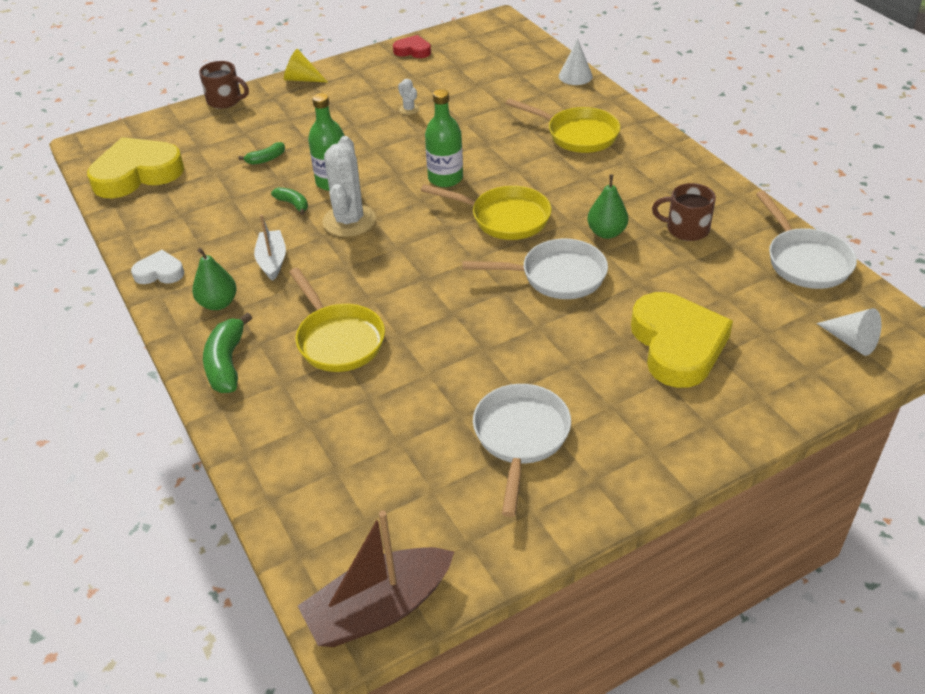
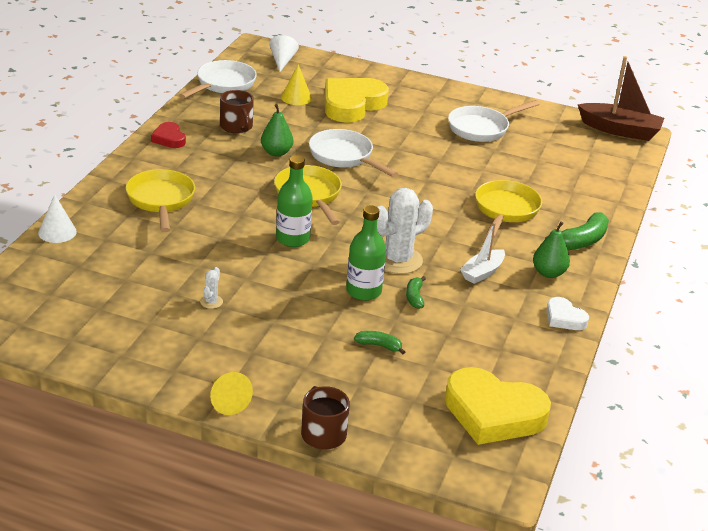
camera: 135 degrees left, 10 degrees down
(413, 50) = (92, 351): red heart -> red heart (169, 138)
(730, 305) = (296, 97): none -> yellow cone

